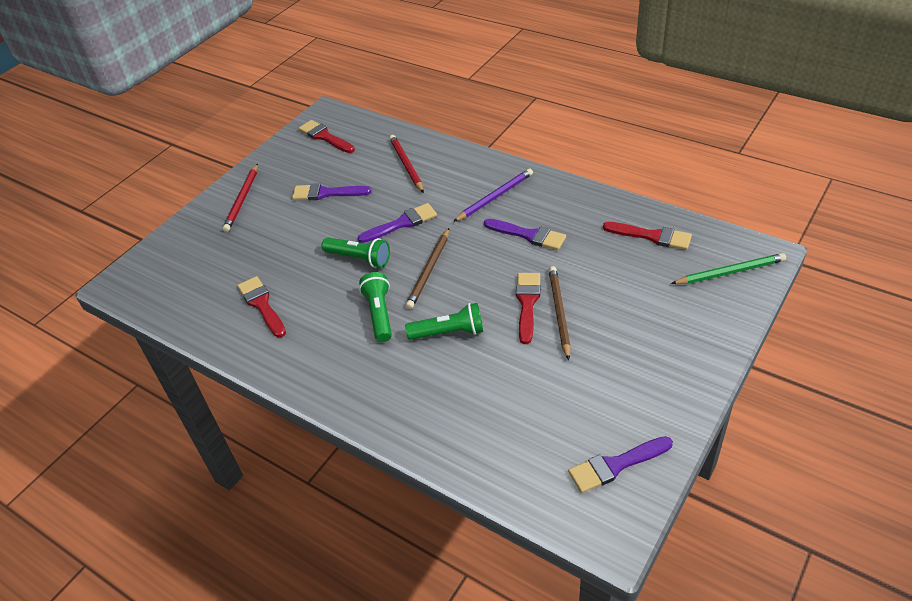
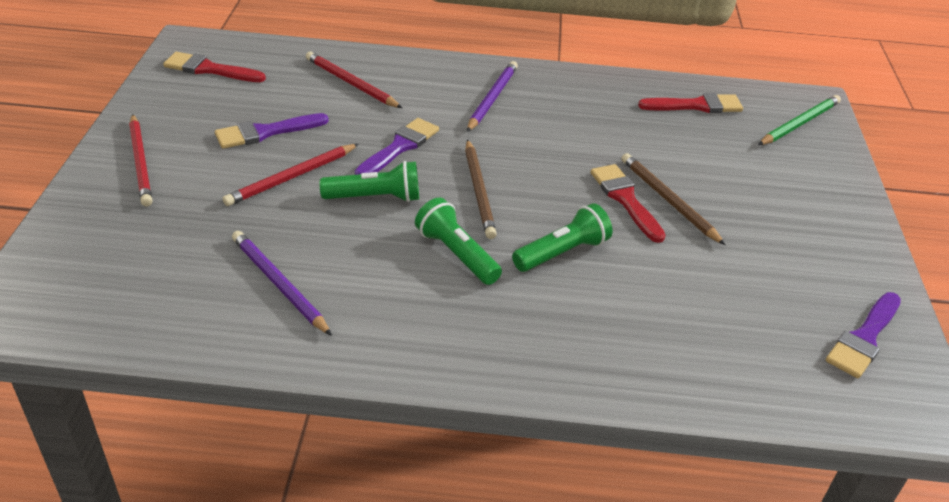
camera: 35 degrees left, 5 degrees down
(262, 305) = (279, 284): red brush -> purple pencil
(319, 231) = (292, 177): none -> red pencil
(528, 235) = (565, 130): purple brush -> none

